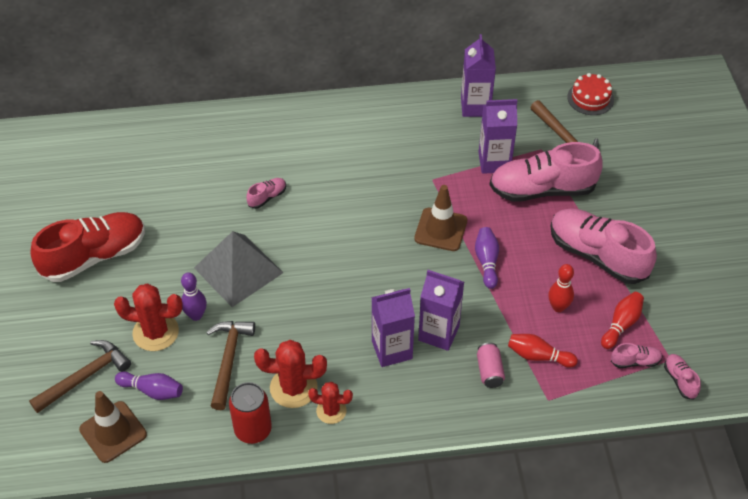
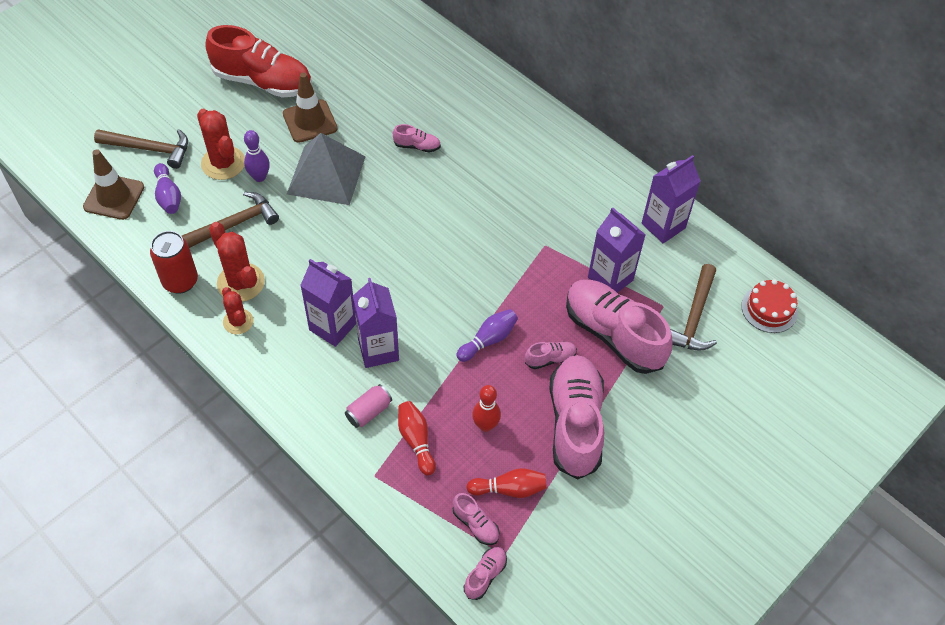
camera: 50 degrees right, 5 degrees up
(441, 229) = (493, 285): brown traffic cone -> brown traffic cone (310, 121)
(533, 236) = (550, 359): none -> pink shoe

